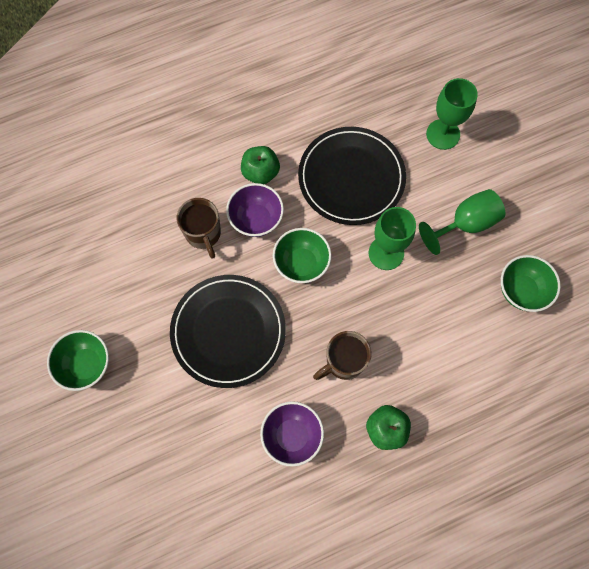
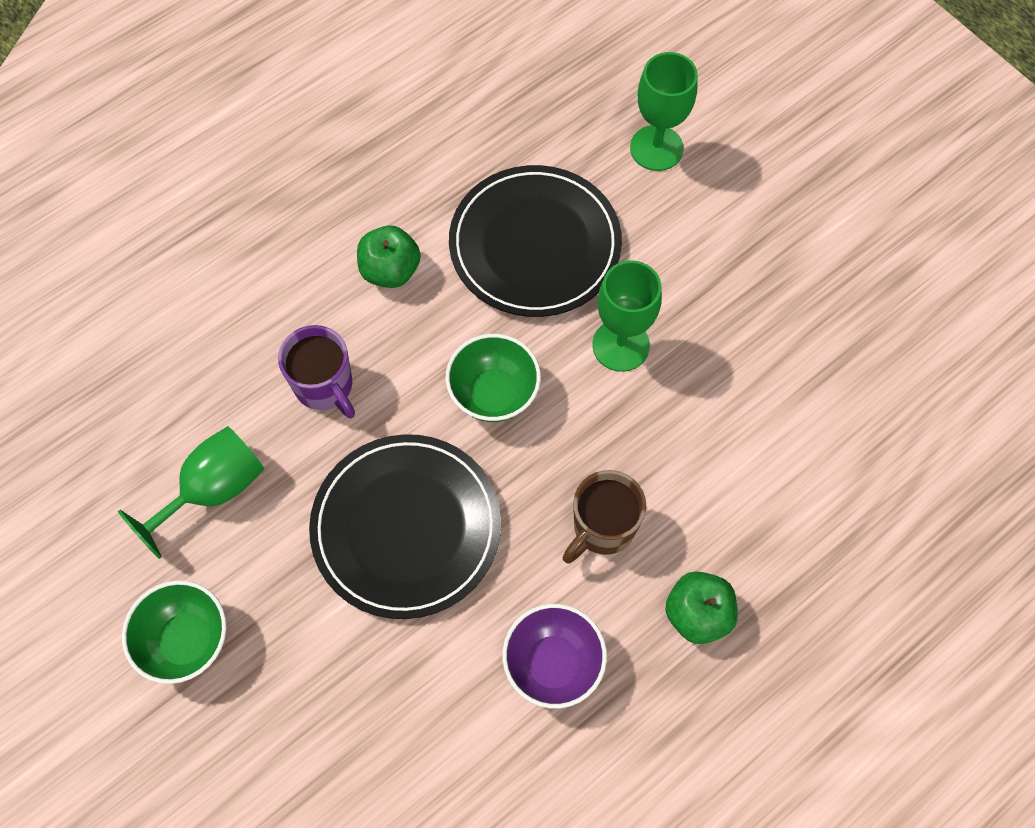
camera: 15 degrees left, 5 degrees down
(203, 234) = (325, 386): brown mug -> purple mug
(256, 219) = (403, 343): purple bowl -> none
(465, 224) = (729, 272): green goblet -> green goblet (213, 490)
(521, 291) = (842, 351): green bowl -> none

